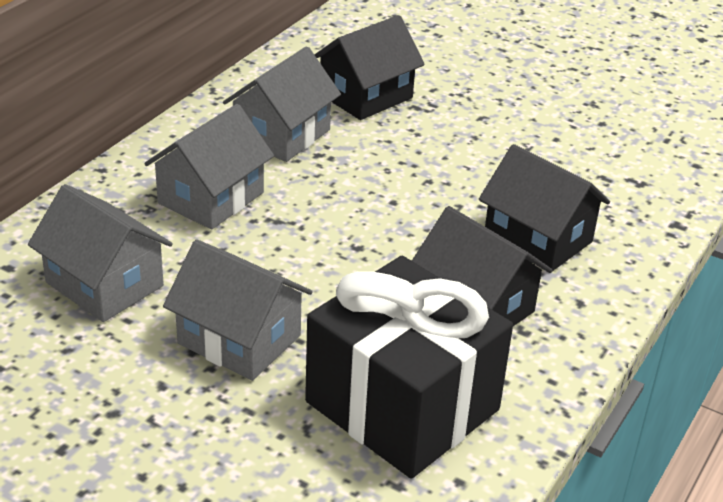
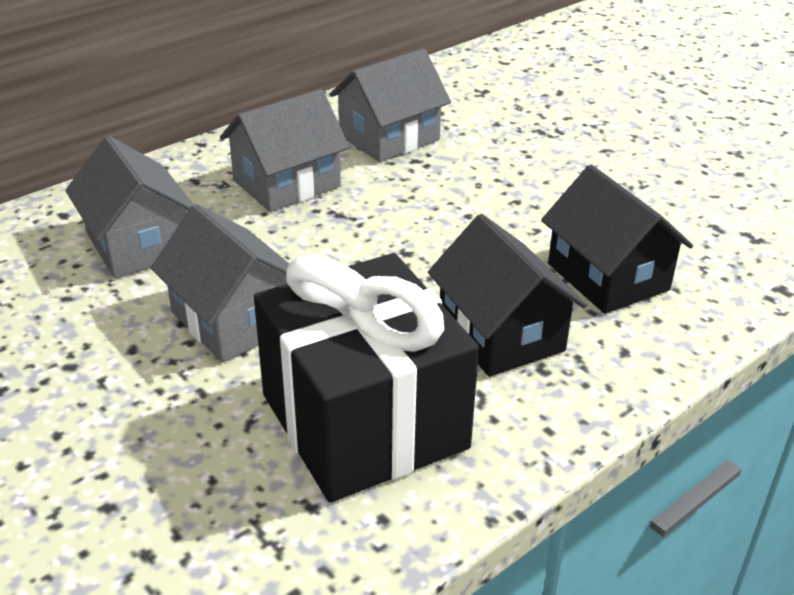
camera: 20 degrees right, 0 degrees up
(366, 96) = (493, 115): black house -> none

